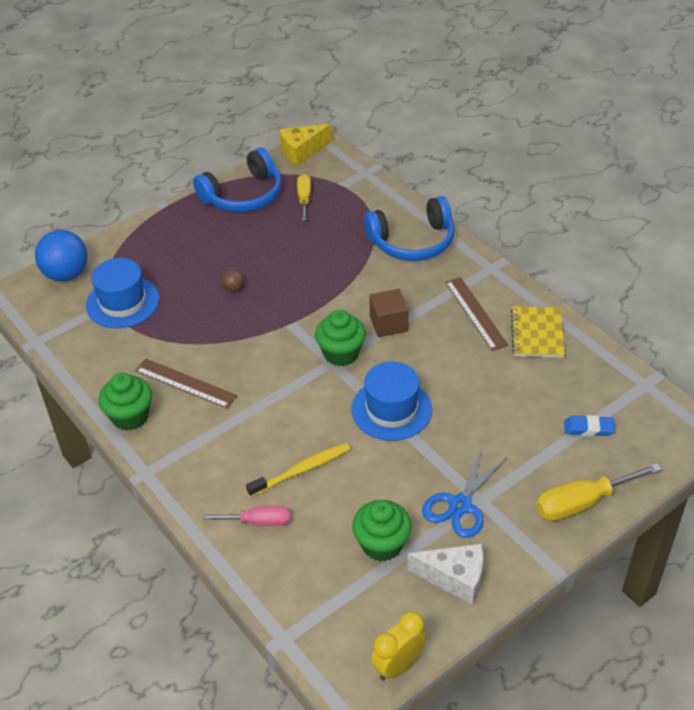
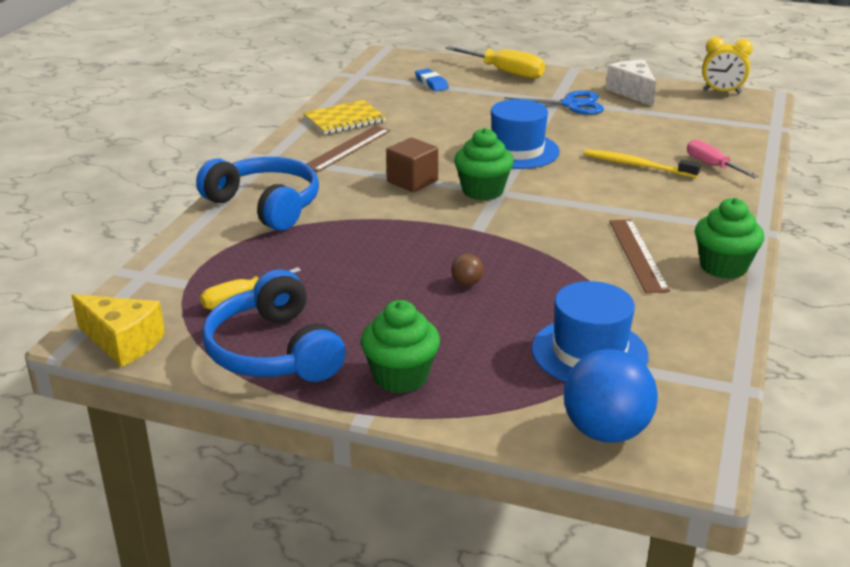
camera: 125 degrees left, 15 degrees down
(243, 195) = (274, 351): blue headphones -> blue headphones turned 135 degrees counterclockwise
(382, 544) = (648, 119): green cupcake -> green cupcake (400, 377)

